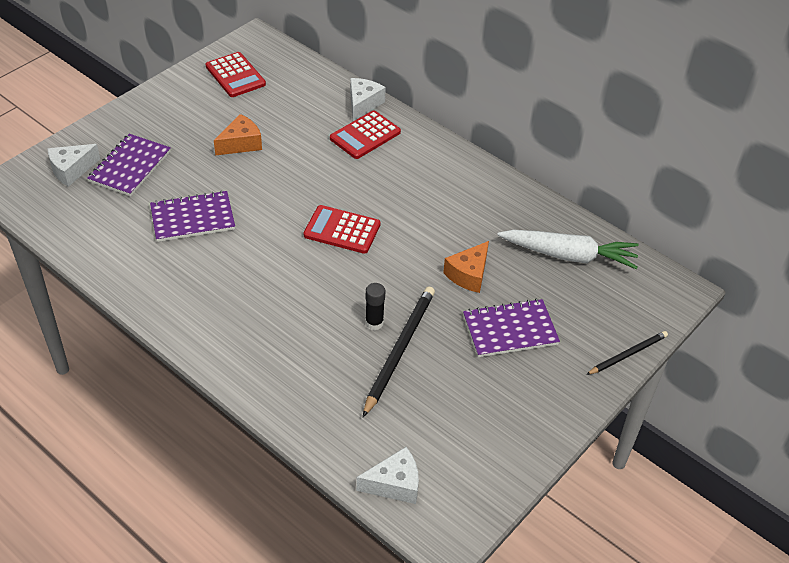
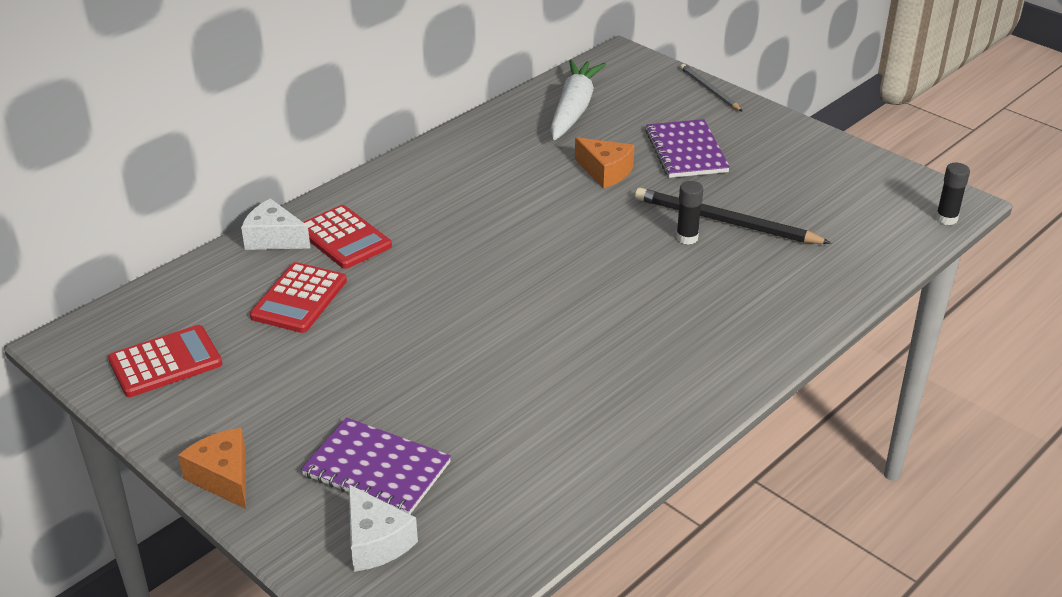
camera: 85 degrees left, 10 degrees down
(192, 218) = (502, 393): purple notebook -> none
(241, 144) = (341, 351): orange cheese -> orange cheese (224, 477)
(342, 230) = (530, 259): red calculator -> red calculator (299, 299)
(394, 484) = (906, 230): white cheese -> none
(415, 522) = (946, 219): none -> black glue stick
(628, 354) = (709, 90): black pencil -> grey pencil

